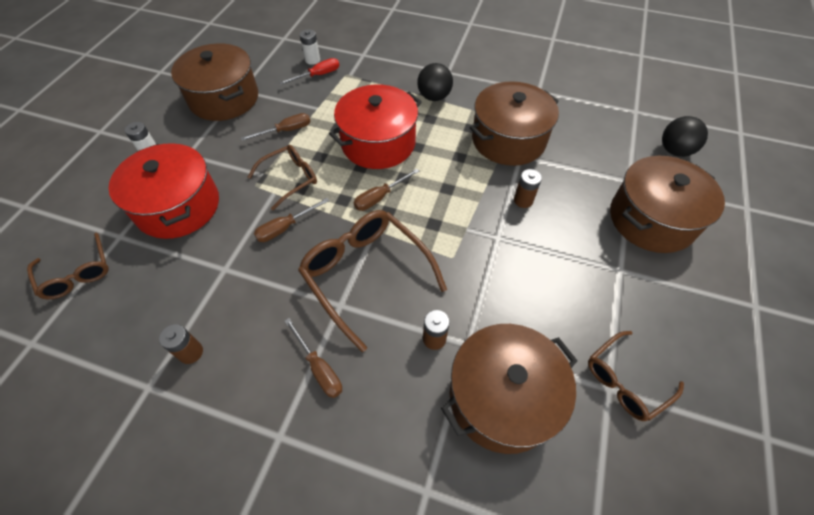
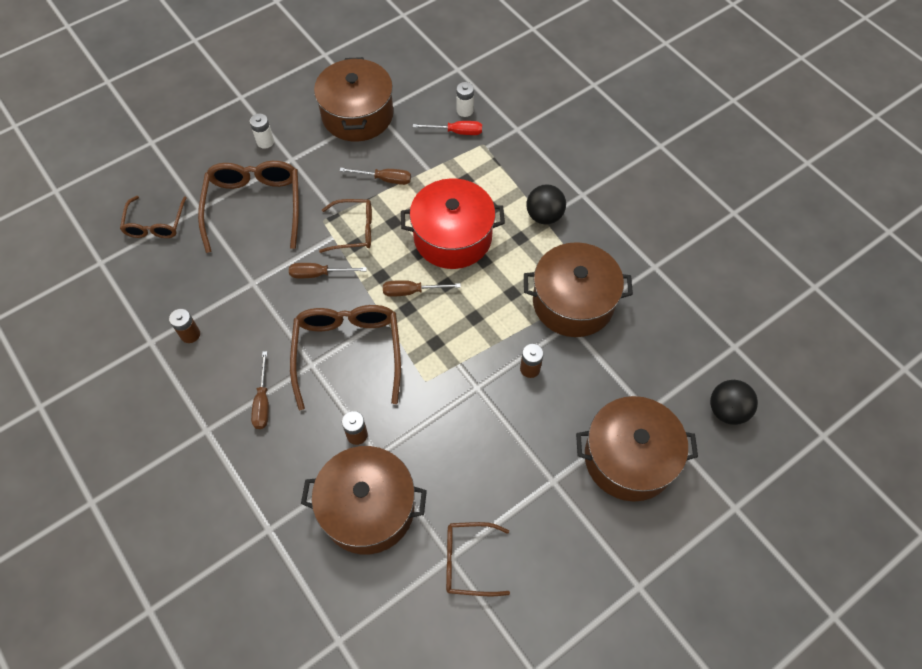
camera: 35 degrees right, 5 degrees up
(178, 206) = (254, 206): red pot -> brown glasses

